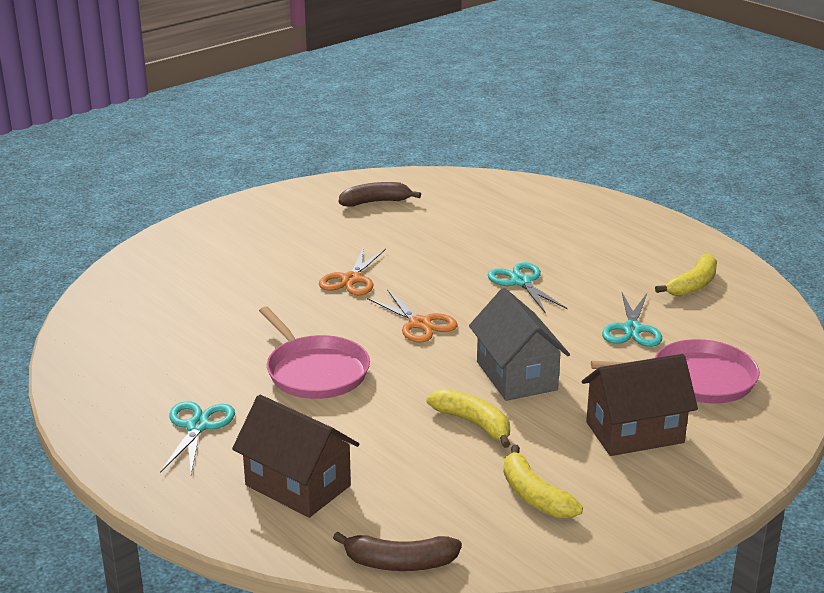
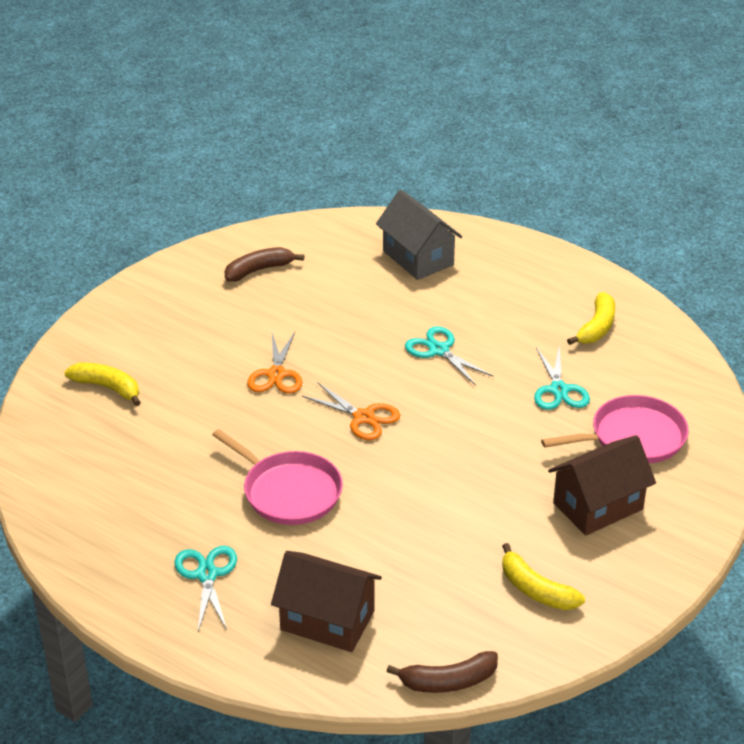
camera: 15 degrees left, 10 degrees up
(473, 423) = (455, 523): yellow banana -> yellow banana (107, 387)
(516, 376) = (474, 462): grey house -> grey house (418, 258)

